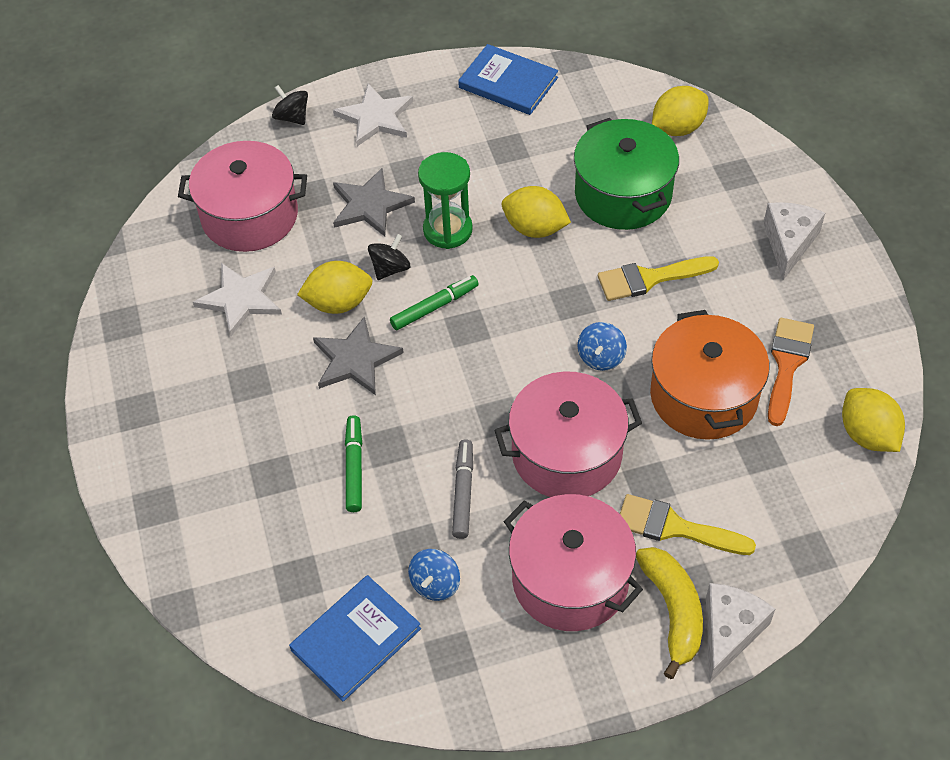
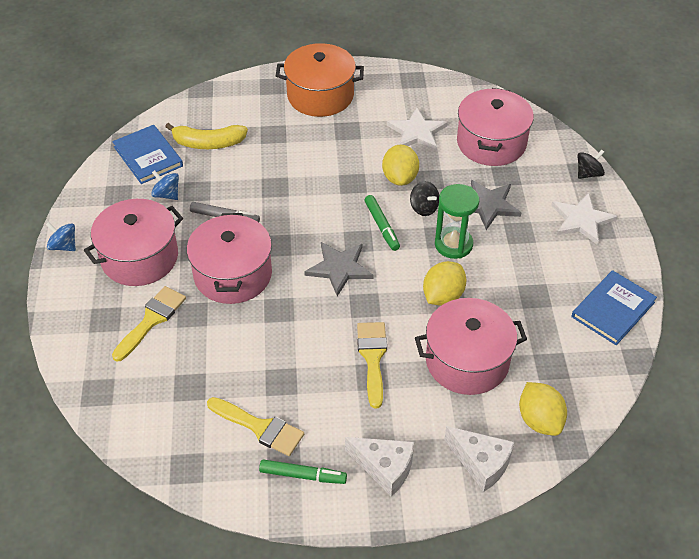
camera: 100 degrees right, 5 degrees down
(354, 467) = (264, 169): green marker -> green marker (303, 475)
(355, 359) = (349, 180): grey star -> grey star (339, 268)
(601, 357) = (307, 310): blue spinning top -> blue spinning top (64, 246)
(623, 194) = (467, 361): green pot -> pink pot
(673, 611) = (93, 304): yellow banana -> yellow banana (208, 143)
(704, 396) = (251, 364): orange pot -> orange pot (320, 95)
(729, 632) = (64, 330): white cheese -> white cheese (481, 463)
(787, 365) = (260, 427): orange brush -> yellow brush
(867, 435) = (176, 462): yellow lemon -> none

